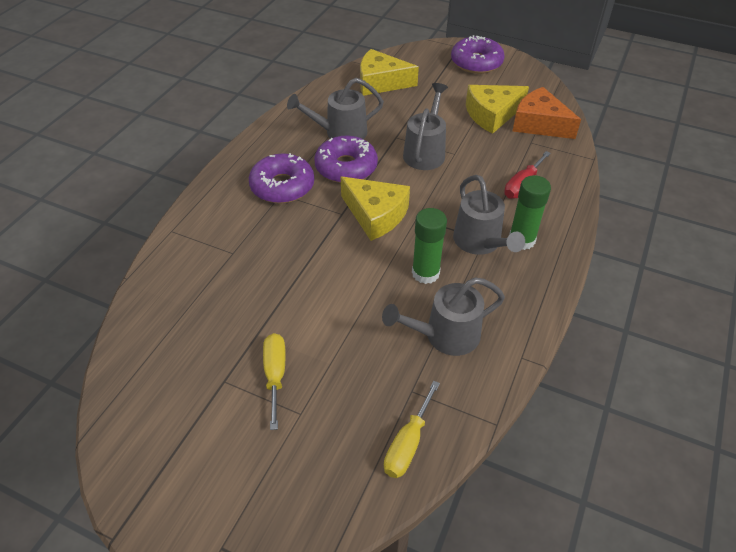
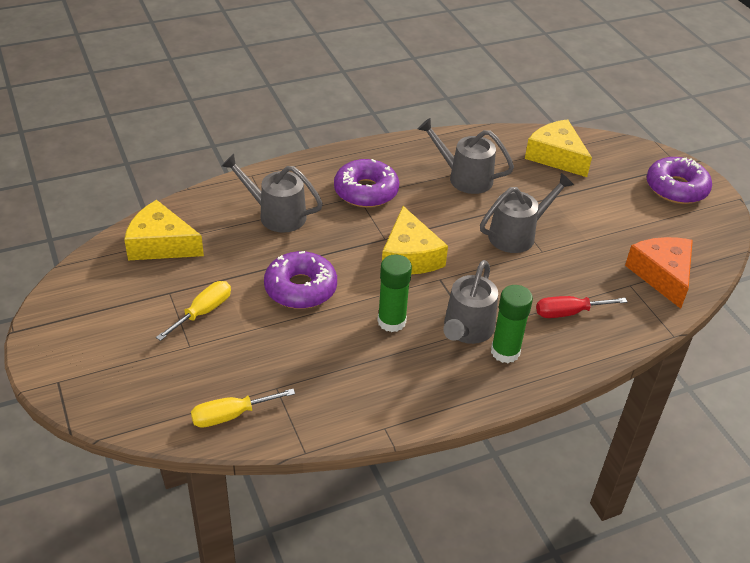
camera: 40 degrees right, 5 degrees down
(346, 167) = (433, 207): purple donut -> purple donut (300, 288)
(444, 335) = (347, 372): grey watering can -> grey watering can (276, 215)
(491, 115) = (625, 240): yellow cheese -> yellow cheese (160, 244)

